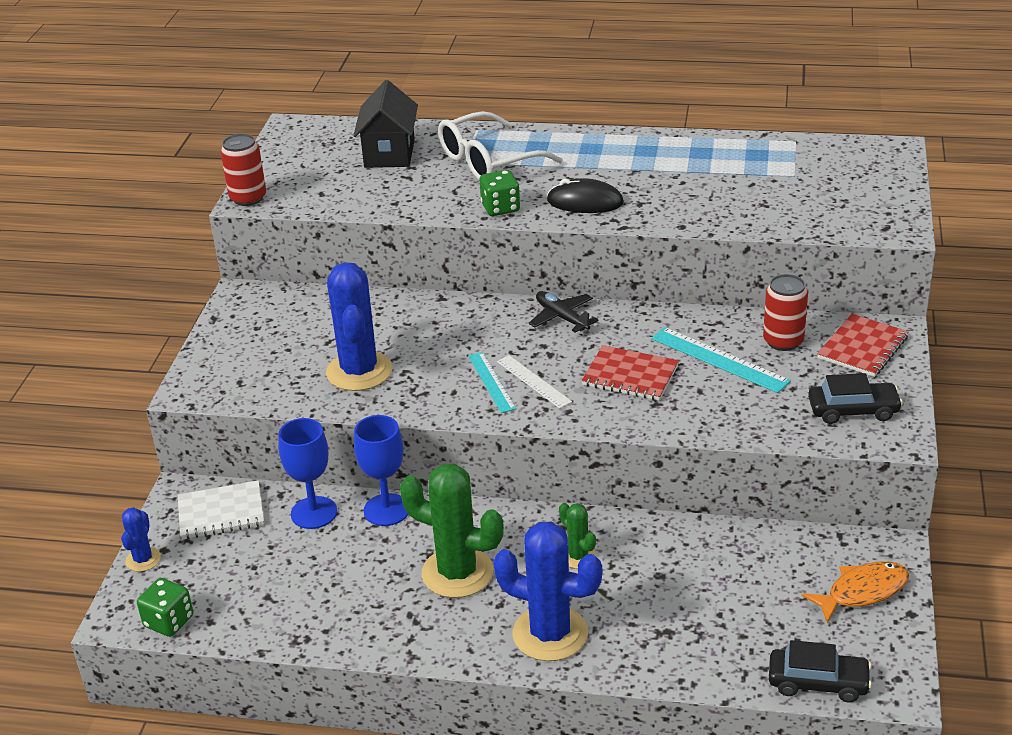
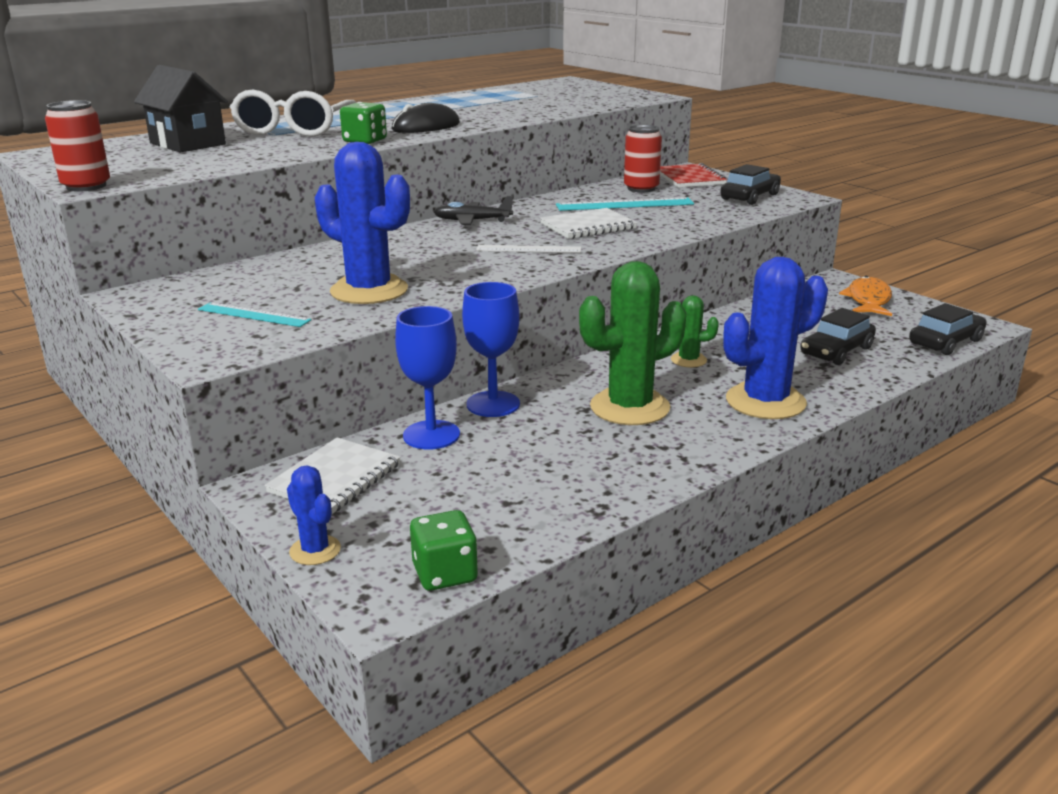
camera: 50 degrees left, 10 degrees down
(491, 382) = (497, 259): turquoise ruler -> turquoise ruler (253, 315)
(630, 375) = (588, 226): red notebook -> white notebook
(704, 626) = (836, 351): none -> black car

